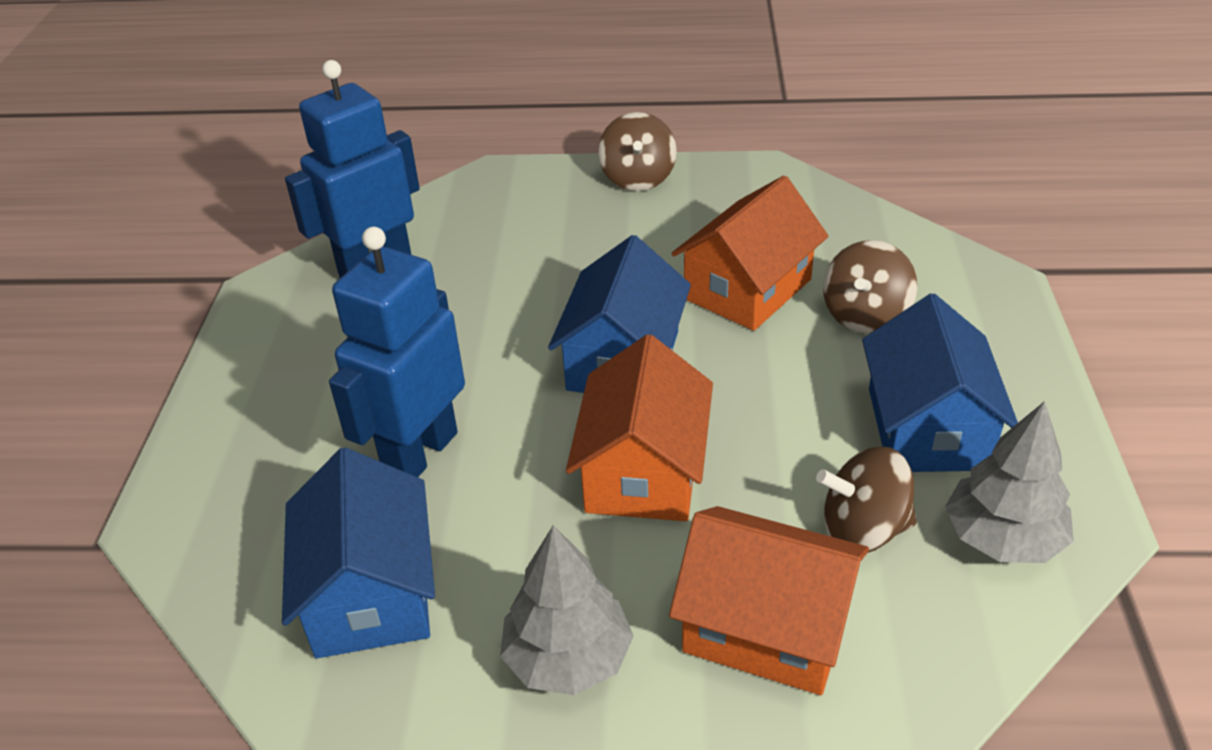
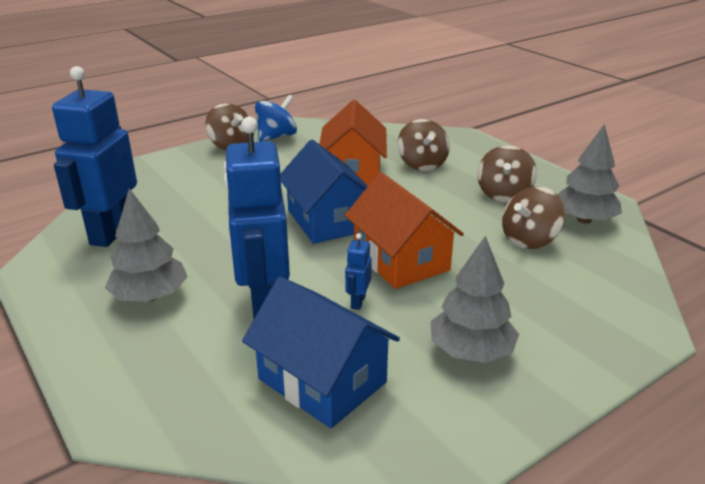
camera: 40 degrees left, 10 degrees down
(327, 381) = (150, 296): none -> grey tree
(521, 507) = (357, 302): none -> blue robot
(713, 182) = (276, 137): none -> blue spinning top
(767, 627) = (541, 293): orange house -> none
(927, 428) = (504, 194): blue house -> brown spinning top

